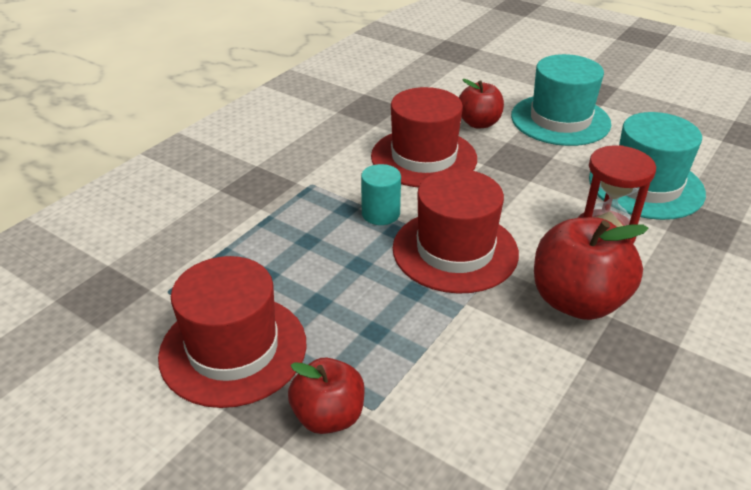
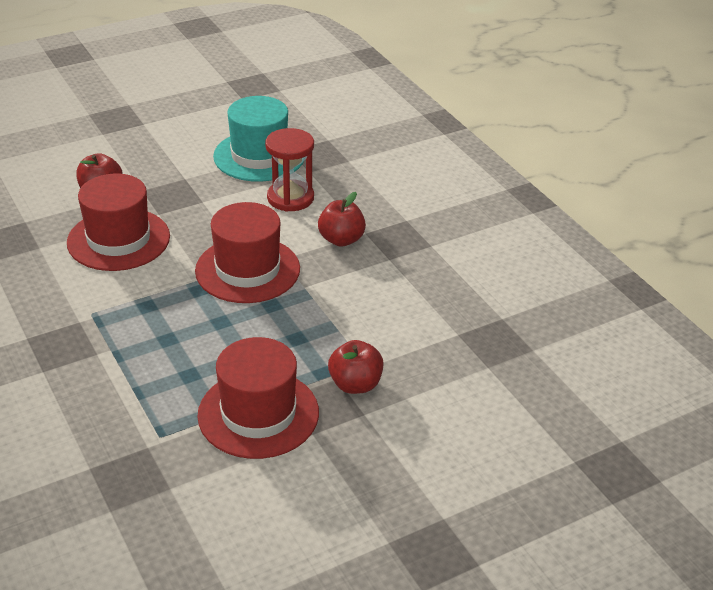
camera: 65 degrees left, 0 degrees up
(380, 214) = (170, 289): turquoise cylinder -> none
(560, 120) = (142, 152): turquoise hat -> none
(577, 301) = (341, 239): red apple -> red apple, size x0.63

